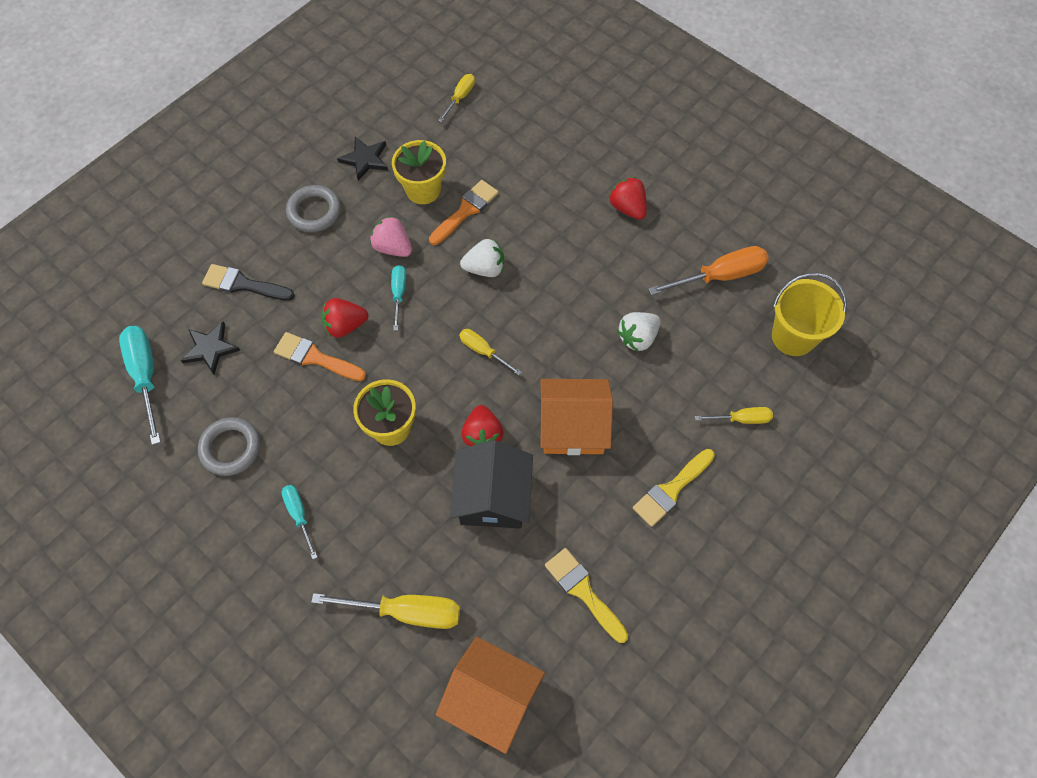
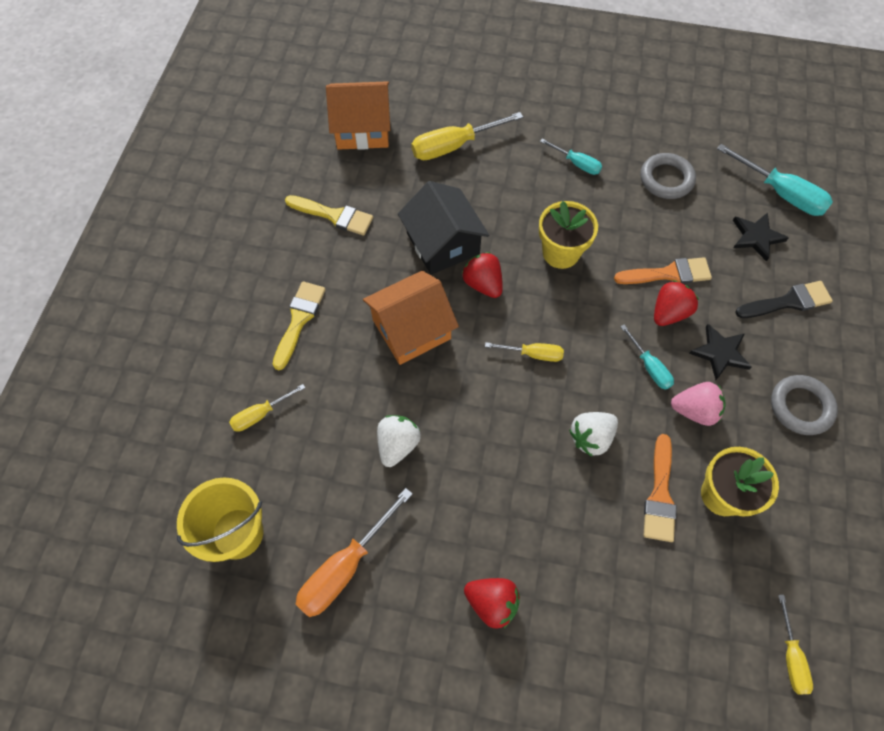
camera: 150 degrees right, 0 degrees up
(365, 159) = (812, 498): black star -> black star (720, 353)

